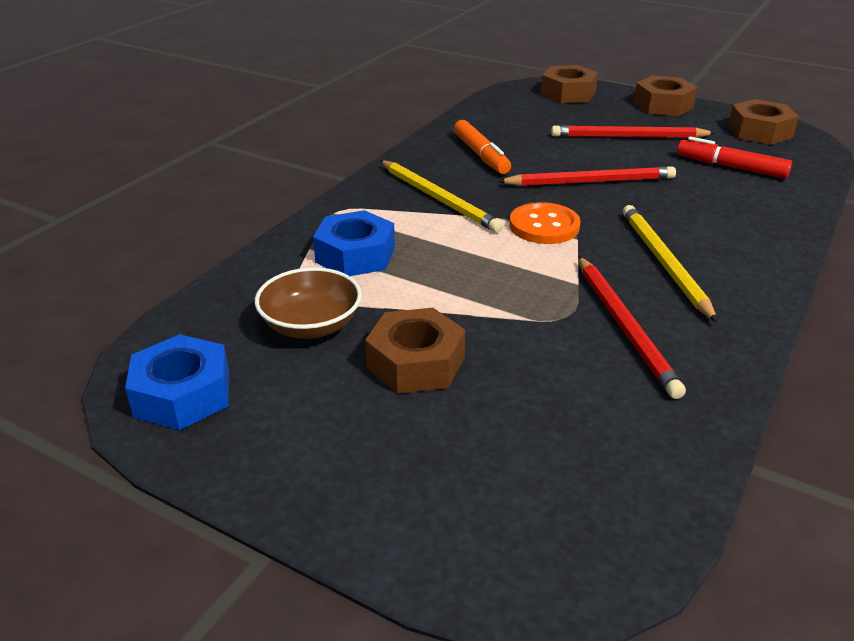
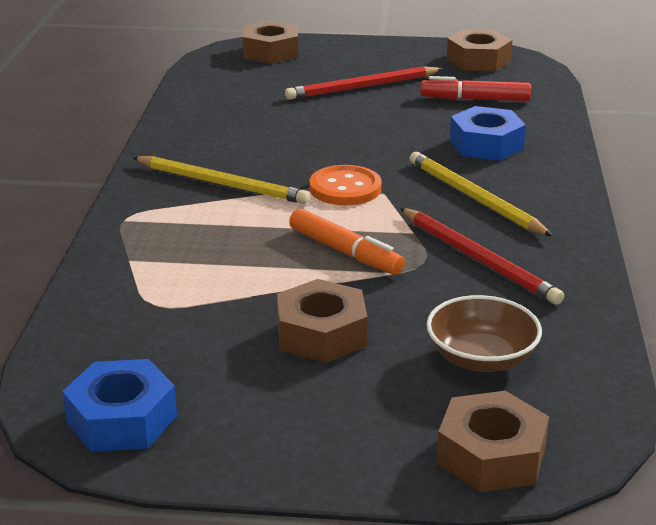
camera: 25 degrees left, 5 degrees down
(311, 325) = (195, 328): brown bowl -> brown bowl (481, 358)
(355, 255) = (183, 255): blue nut -> blue nut (486, 144)
(481, 155) = (230, 132): orange marker -> orange marker (345, 252)
(590, 182) = (357, 138): red pencil -> none
(663, 105) = (373, 49): brown nut -> brown nut (491, 456)

